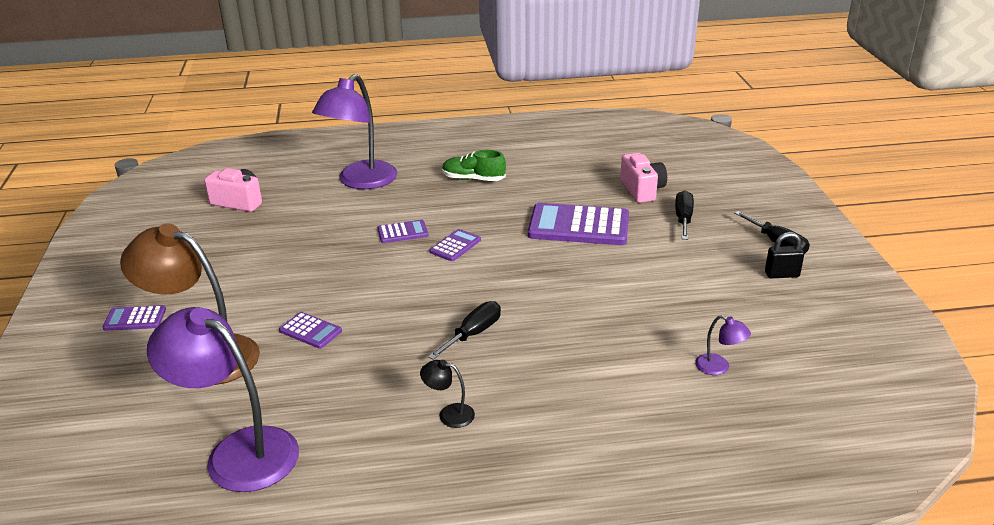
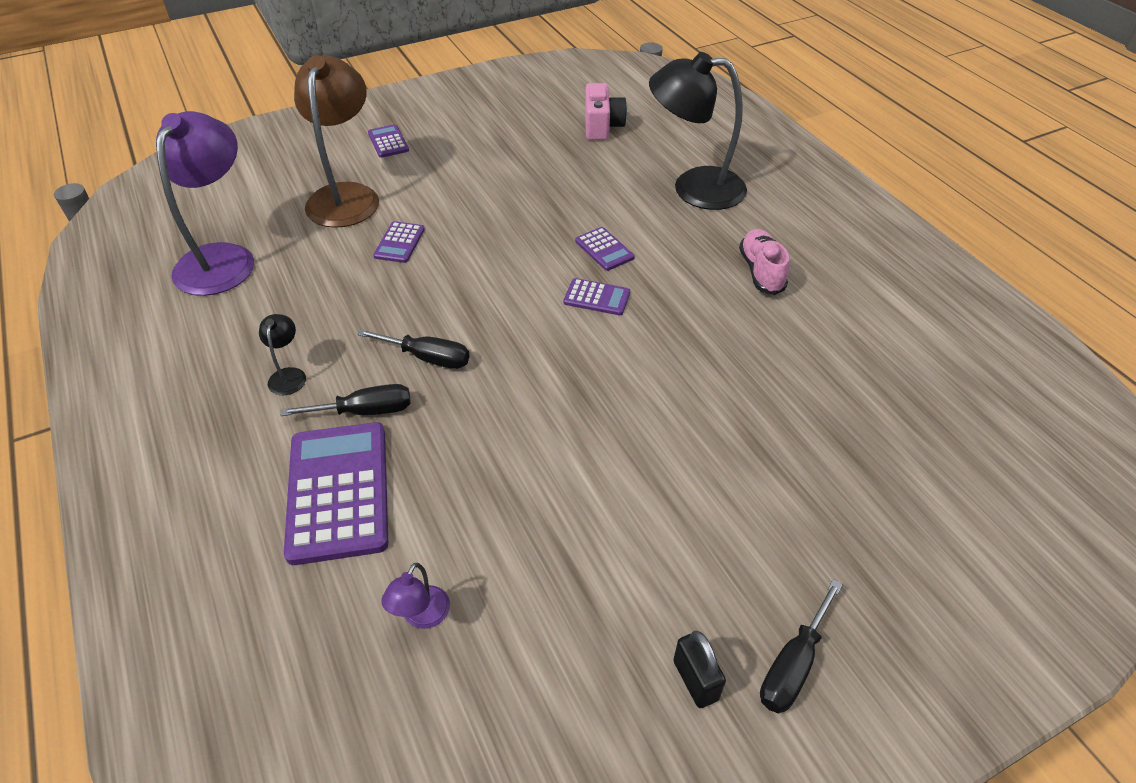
camera: 70 degrees right, 15 degrees up
(361, 182) = (693, 188): purple lamp -> black lamp
(473, 179) = (761, 271): green shoe -> pink shoe
(579, 226) = (704, 398): purple calculator -> purple calculator (338, 492)
(642, 190) = (851, 450): pink camera -> none
(683, 219) = (795, 517): black screwdriver -> black screwdriver (365, 411)

